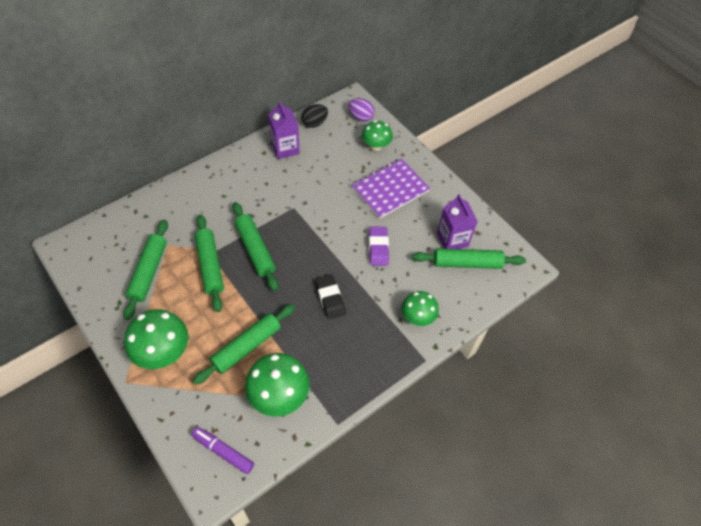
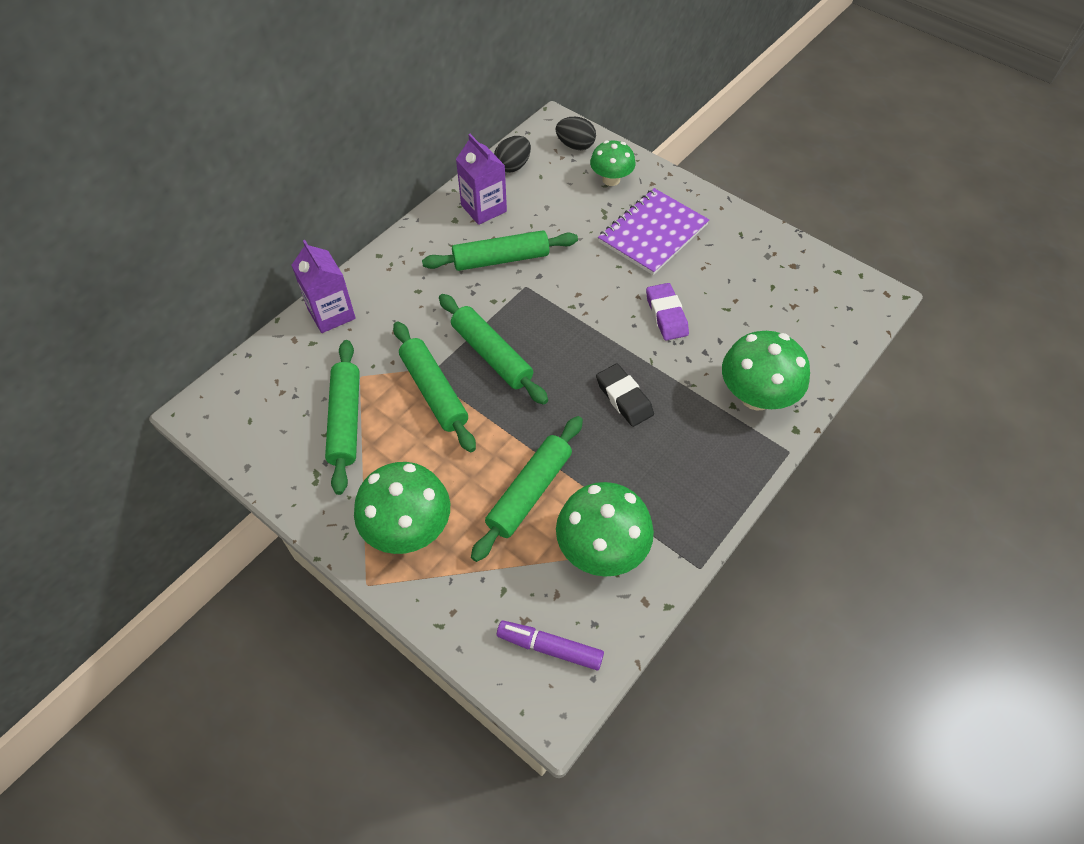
camera: 10 degrees left, 0 degrees up
(361, 117) = (575, 145): purple egg -> black egg
(417, 317) = (756, 396): green mushroom -> green mushroom, size x1.57
(452, 239) = (764, 282): purple carton -> purple carton (331, 314)
(467, 263) = (796, 308): green rolling pin -> green rolling pin (501, 259)

